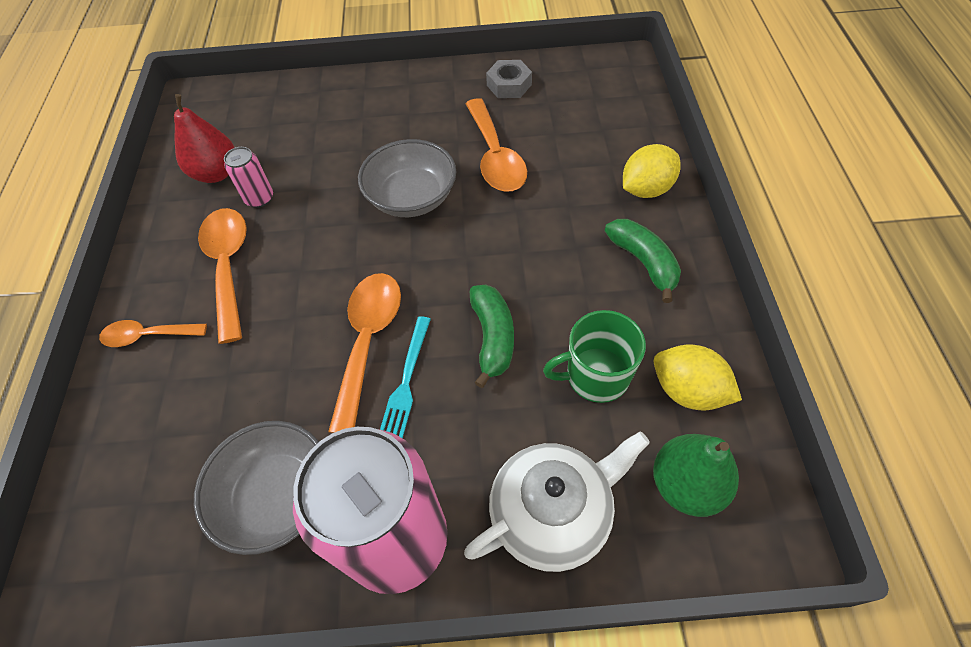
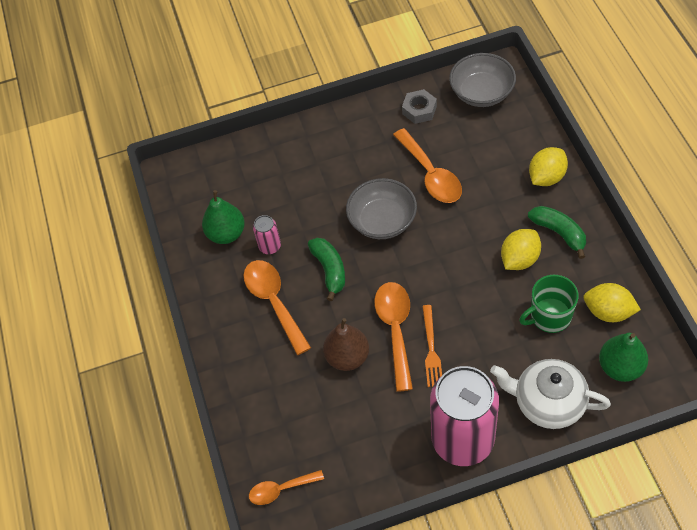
camera: 10 degrees left, 0 degrees up
(148, 336) = (243, 362): orange spoon -> orange spoon (281, 489)
(216, 173) = (226, 234): red pear -> green pear
(277, 496) = (381, 435): grey bowl -> grey bowl (481, 93)
(286, 363) = (347, 357): none -> brown pear
(406, 381) = (431, 349): turquoise fork -> orange fork
(492, 337) = (476, 307): green banana -> green banana (329, 270)
(552, 513) = (548, 402): white teapot -> white teapot turned 120 degrees counterclockwise
(576, 285) = (519, 259): none -> yellow lemon

